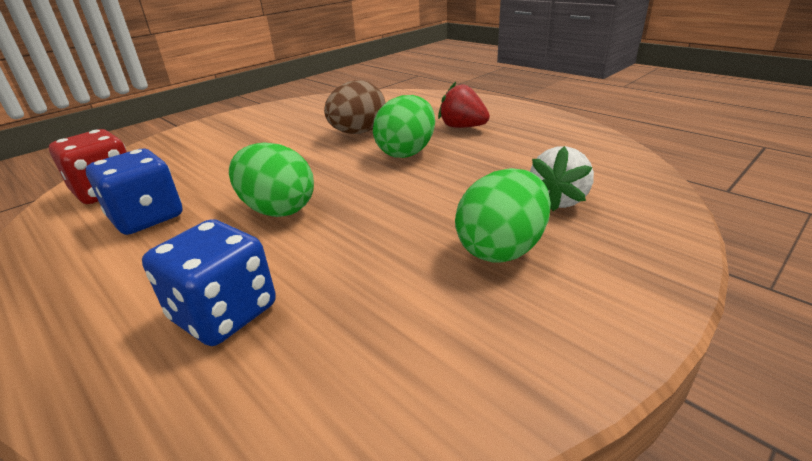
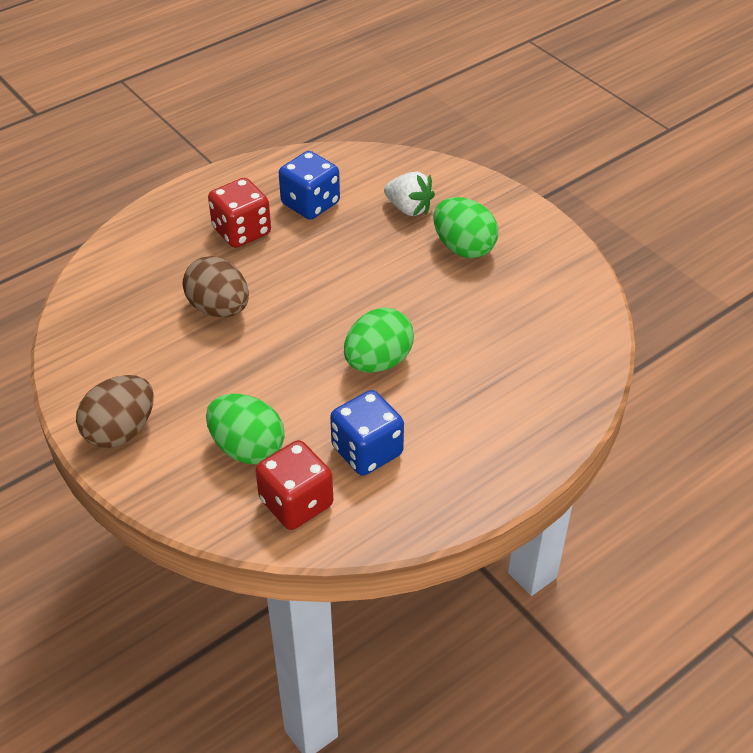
camera: 85 degrees left, 15 degrees up
(224, 313) = (507, 376): blue dice -> blue dice (310, 204)
(228, 123) = (121, 431): none -> brown egg
(406, 152) = (289, 276): green egg -> green egg (247, 448)
(462, 127) = (241, 231): red strawberry -> red dice

